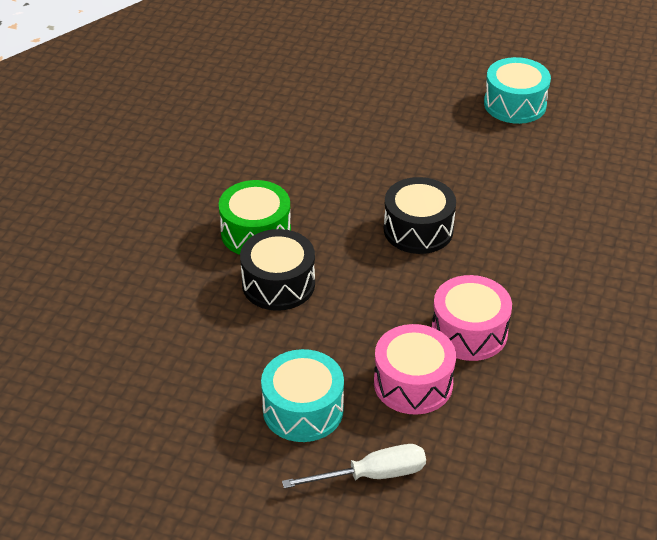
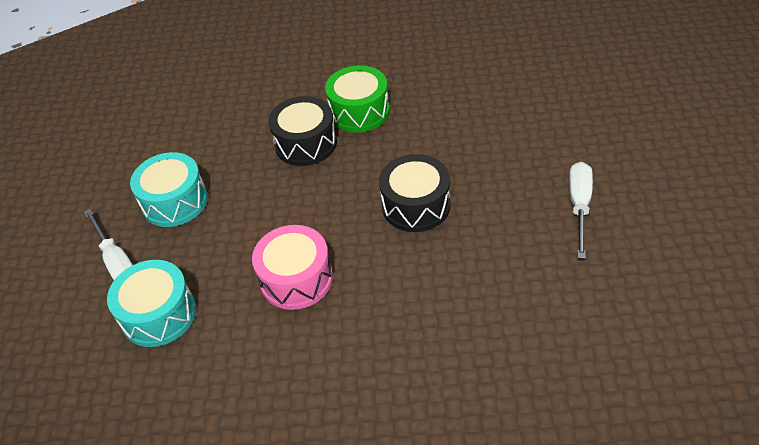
camera: 75 degrees right, 5 degrees up
(413, 383) = (221, 258): pink drum -> none
(474, 138) = (579, 206): none -> white screwdriver
(515, 104) = (662, 222): turquoise drum -> turquoise drum (159, 314)

